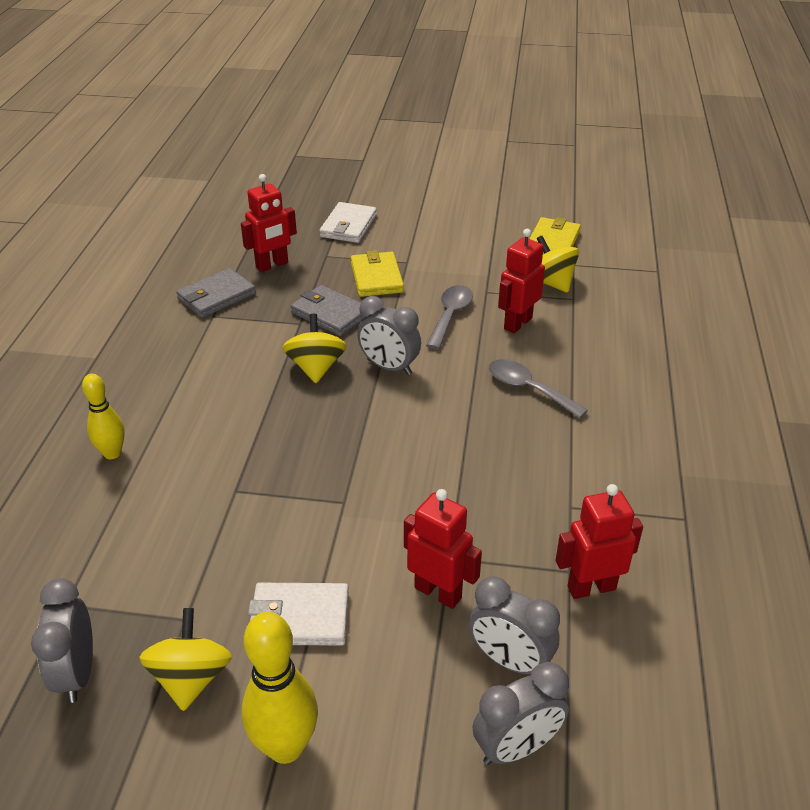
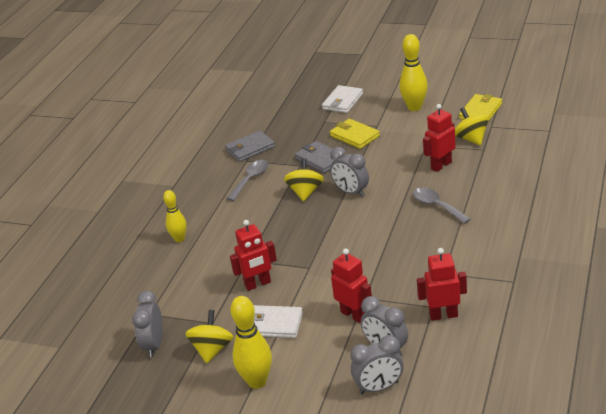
camera: 15 degrees right, 5 degrees down
(272, 265) = (288, 128): red robot -> red robot (258, 284)
(376, 277) = (354, 136): yellow wallet -> yellow wallet turned 45 degrees counterclockwise
(450, 315) = (398, 160): grey spoon -> grey spoon (250, 179)
(456, 236) = (414, 107): none -> yellow bowling pin

